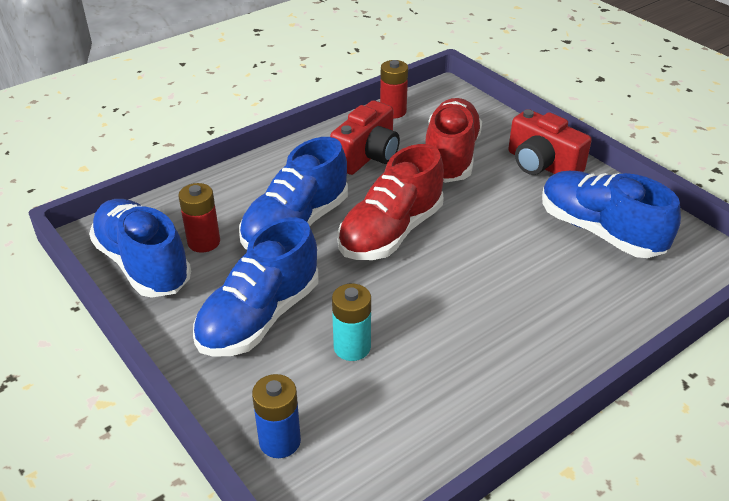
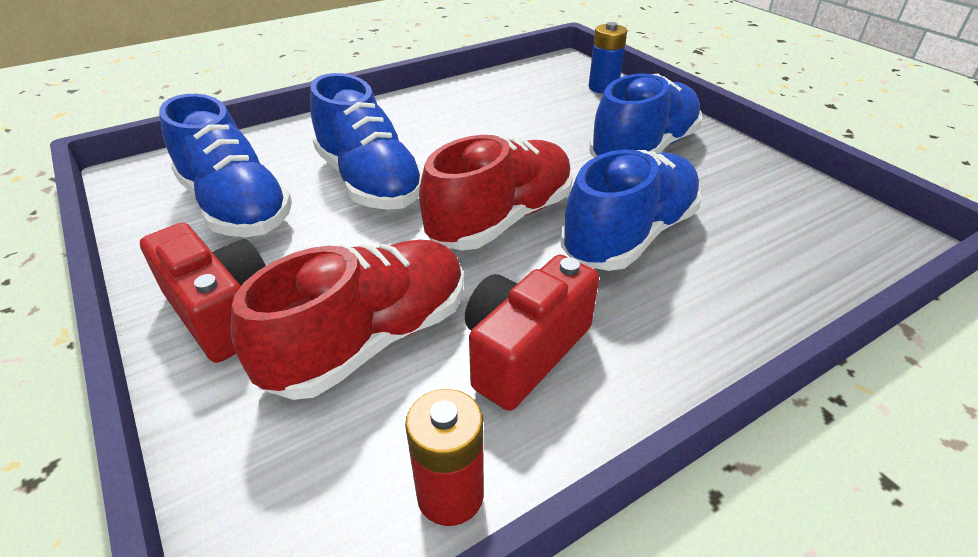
camera: 175 degrees left, 0 degrees up
(143, 264) = (802, 199): blue shoe -> blue shoe (369, 182)
(204, 242) = (744, 220): red battery -> none
(352, 347) = (551, 127): turquoise battery -> none
(450, 157) = (370, 340): red shoe -> red shoe turned 150 degrees counterclockwise

